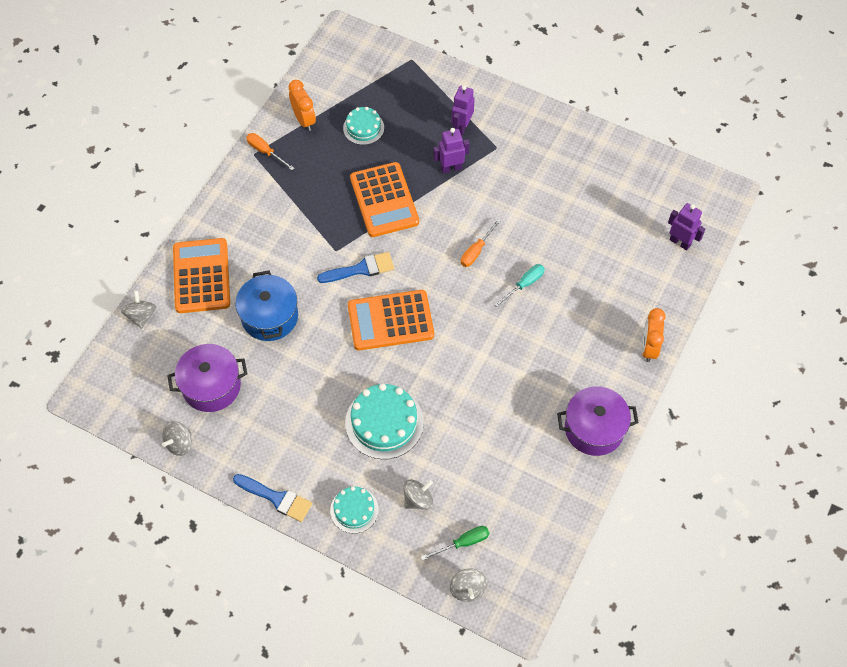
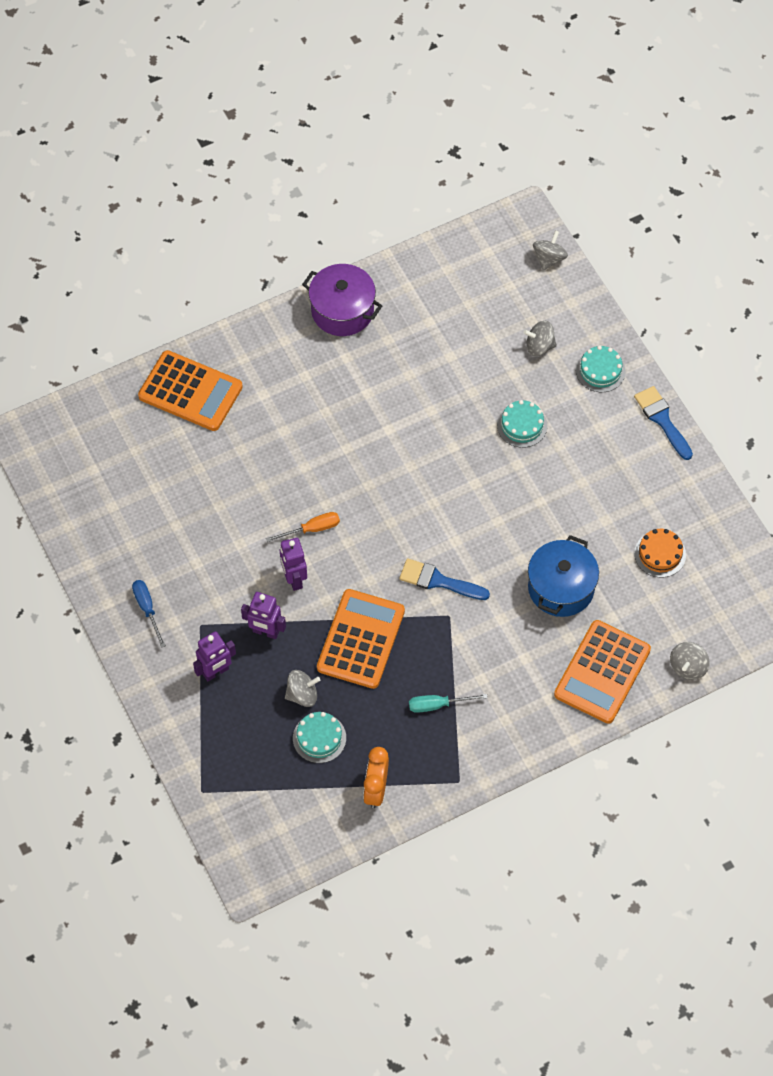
camera: 145 degrees left, 0 degrees up
(179, 444) = (721, 518): grey spinning top -> grey spinning top (302, 695)
(211, 386) = (660, 554): purple pot -> orange cake
(265, 152) = (444, 776): orange screwdriver -> none
(384, 422) = (522, 425): turquoise cake -> turquoise cake, size x0.60
(390, 320) = (447, 512): orange calculator -> orange calculator (190, 392)
(463, 543) = (526, 292): green screwdriver -> none
(524, 284) = (294, 469): turquoise screwdriver -> turquoise screwdriver (437, 705)
(539, 137) = (147, 609): none -> blue screwdriver
(648, 347) = (233, 345): orange clock -> none
(680, 242) = (114, 417): purple robot -> purple robot (294, 579)

